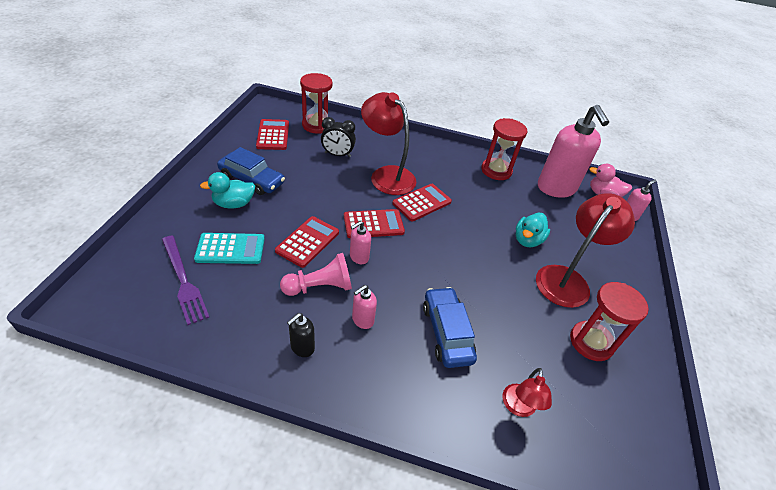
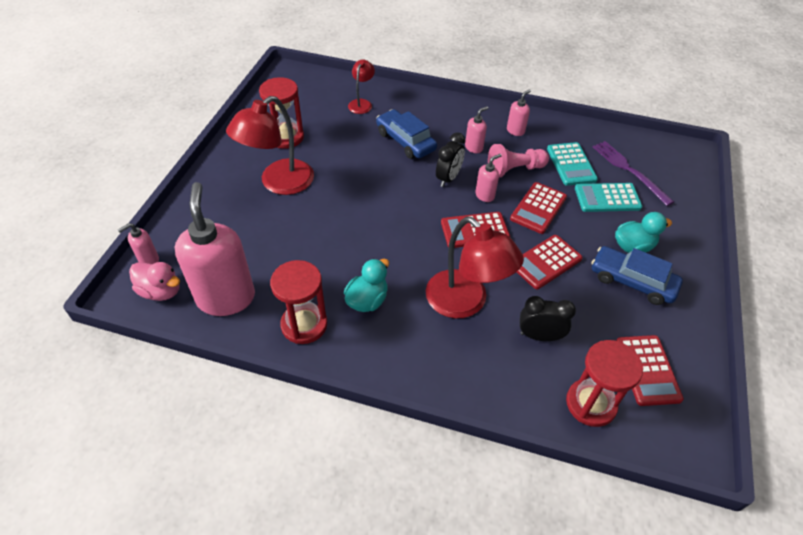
camera: 175 degrees left, 5 degrees up
(250, 291) = (571, 164): none -> turquoise calculator
(302, 347) = (515, 131): black soap dispenser -> pink soap dispenser
(395, 278) = (448, 178): none -> black clock
(422, 203) = (419, 262): red calculator -> red calculator (545, 262)
(446, 332) = (405, 141): blue car -> blue car turned 150 degrees clockwise
(527, 240) = (302, 220): turquoise duck -> turquoise duck (367, 300)

